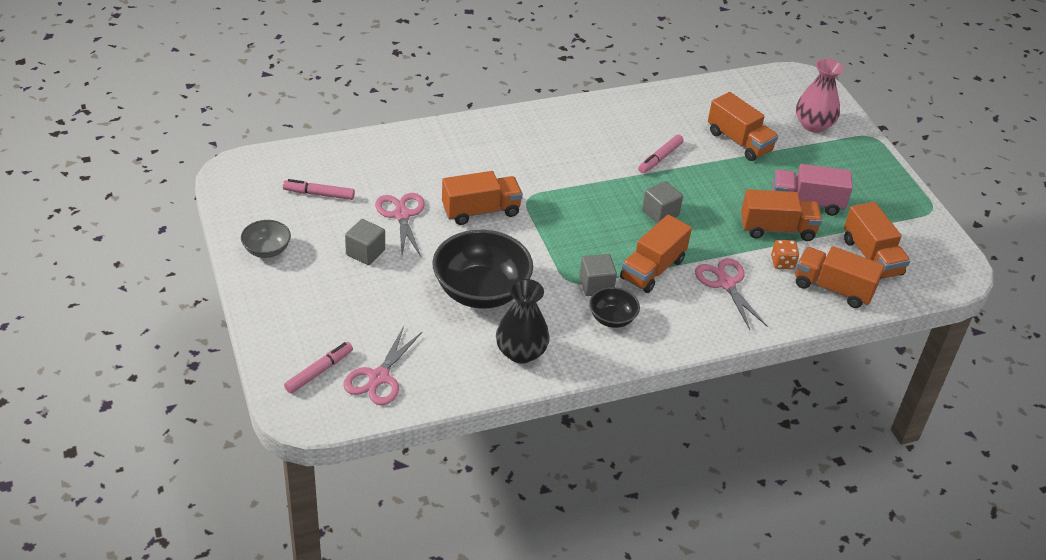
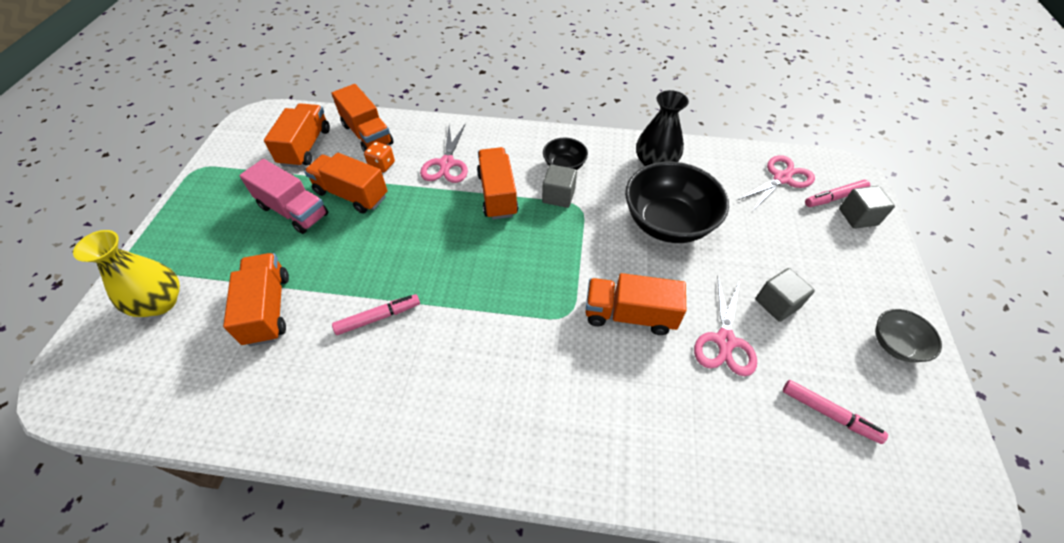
camera: 150 degrees left, 10 degrees up
(652, 269) = (497, 194): orange truck -> orange truck turned 75 degrees counterclockwise
(660, 213) = (441, 247): grey cube -> grey cube (858, 217)
(813, 125) = (160, 302): pink vase -> yellow vase

